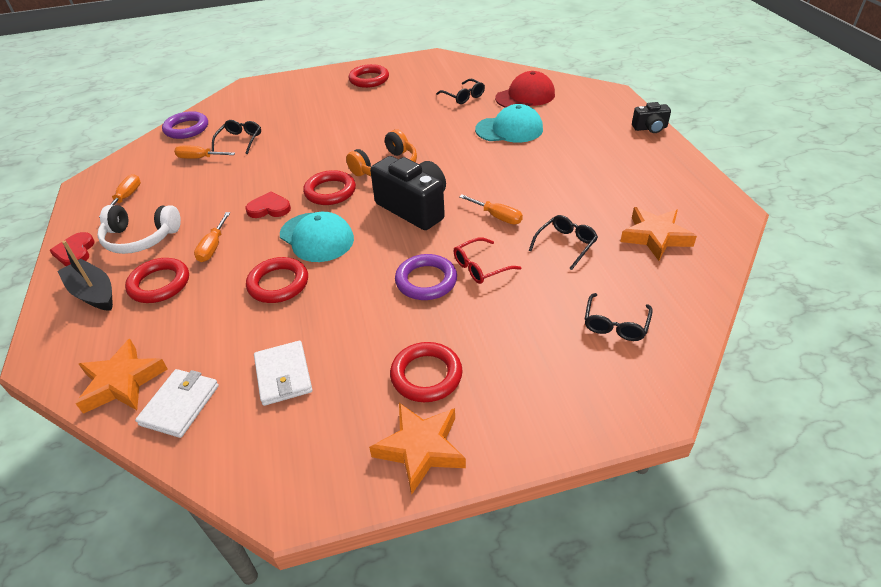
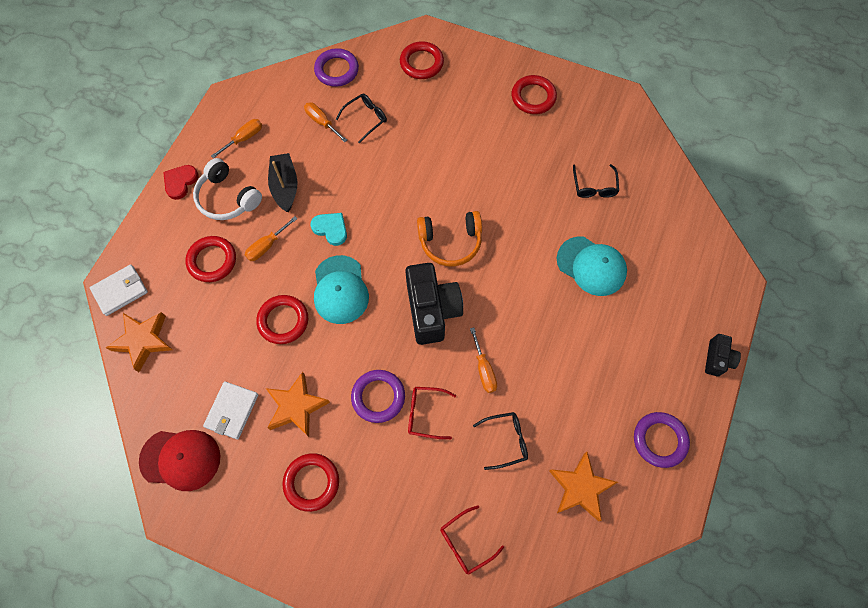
camera: 35 degrees right, 25 degrees up
(93, 293) = (169, 238): black boat -> black boat (285, 186)
(180, 405) = (163, 387): white wallet -> white wallet (120, 291)
(269, 208) = (331, 229): red heart -> turquoise heart
(330, 191) = (386, 241): red ring -> red ring (421, 63)
(421, 449) = (265, 535): orange star -> orange star (296, 407)
(525, 96) = (650, 227): red cap -> red cap (180, 459)
(615, 324) = (466, 543): black glasses -> red glasses
(650, 128) = (717, 359): black camera -> black camera turned 105 degrees counterclockwise
(671, 182) = (659, 440): none -> purple ring

